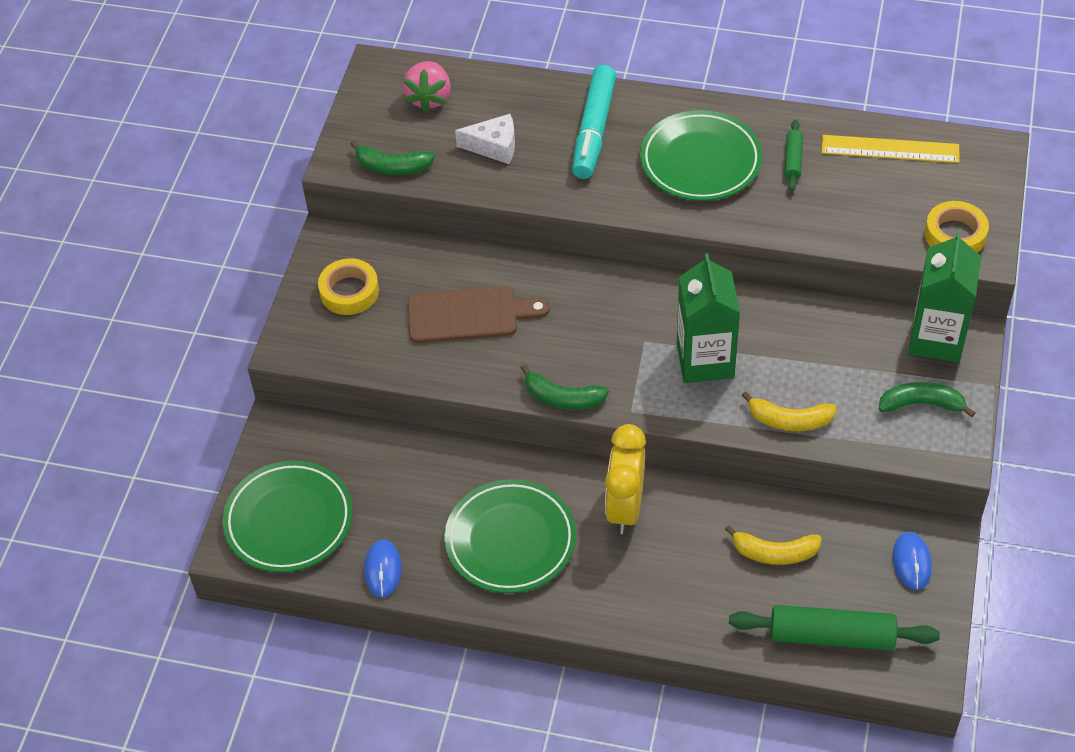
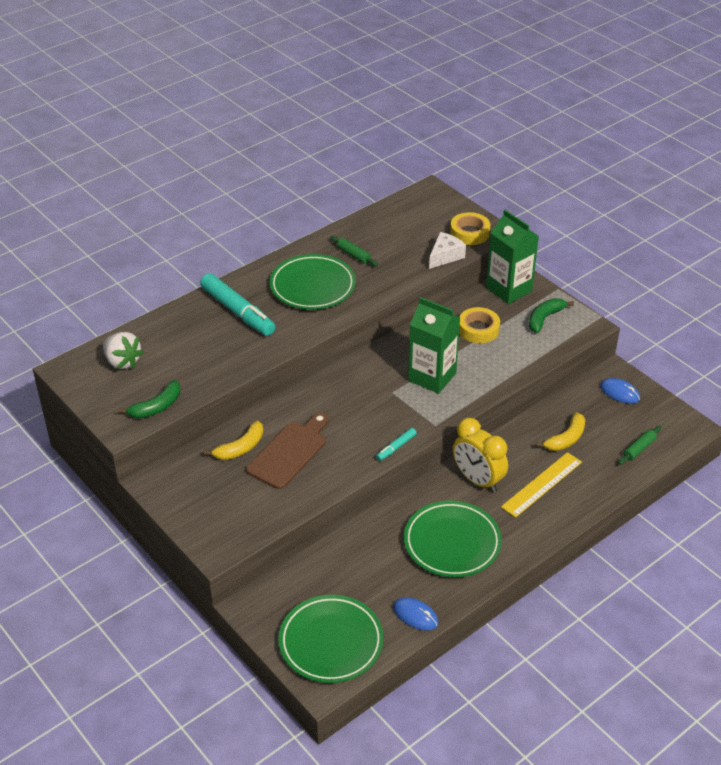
camera: 55 degrees left, 10 degrees down
(349, 291) = (207, 496): yellow tape -> yellow tape (478, 329)
(429, 98) = (122, 361): pink strawberry -> white strawberry
(494, 147) = (197, 356): white cheese -> white cheese (445, 256)
(562, 398) = (396, 447): green banana -> turquoise marker
(789, 420) = (506, 369): yellow banana -> yellow banana (241, 448)
(831, 636) = (639, 449): green rolling pin -> green rolling pin, size x0.51
(890, 149) = (388, 220): yellow ruler -> yellow ruler (542, 484)

